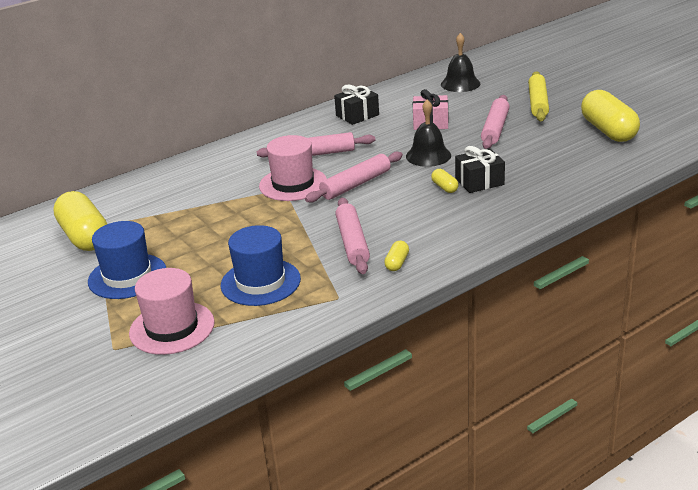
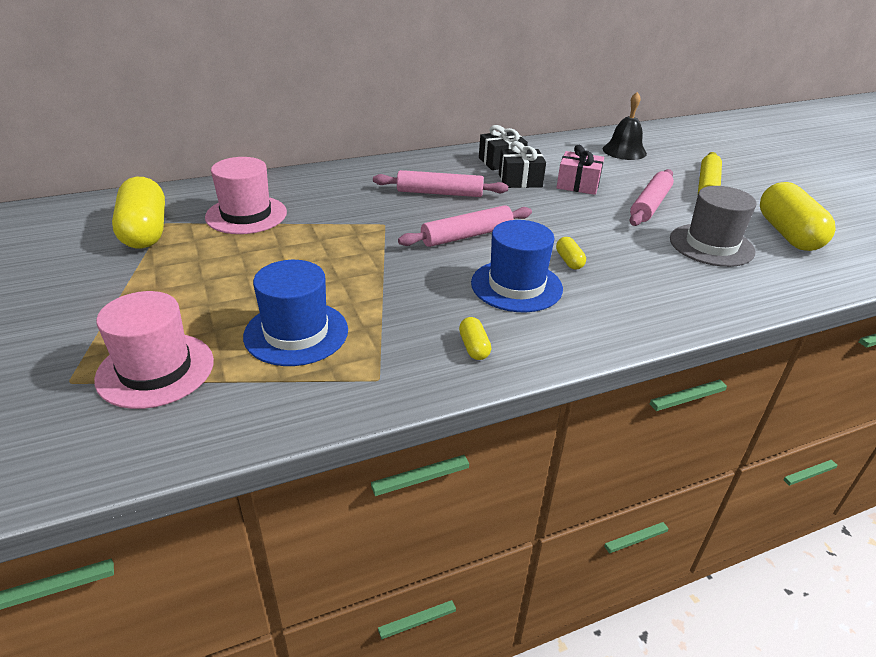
camera: 10 degrees right, 5 degrees up
(127, 276) = (154, 288): blue hat -> blue hat (516, 286)
(293, 184) = (397, 220): pink hat -> pink hat (246, 215)
(352, 242) = (431, 306): pink rolling pin -> none
(397, 263) = (474, 347): yellow capsule -> yellow capsule turned 45 degrees counterclockwise
(428, 155) = (562, 220): black bell -> none
(479, 181) = (613, 263): black gift -> black gift (520, 180)
(551, 152) = (711, 245): none -> grey hat

